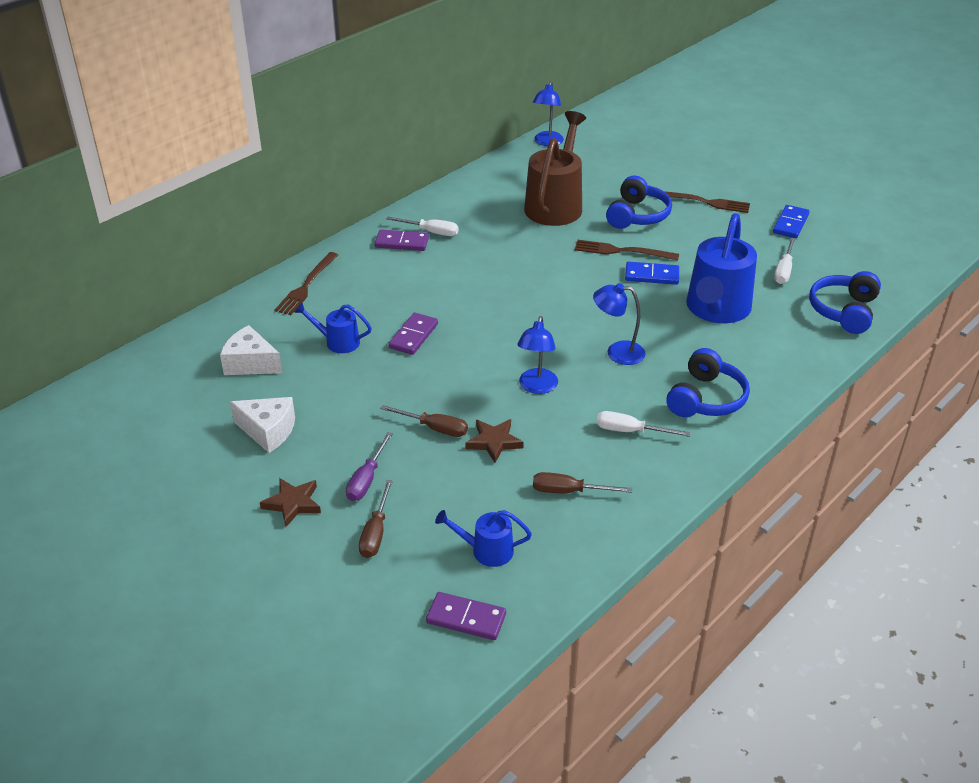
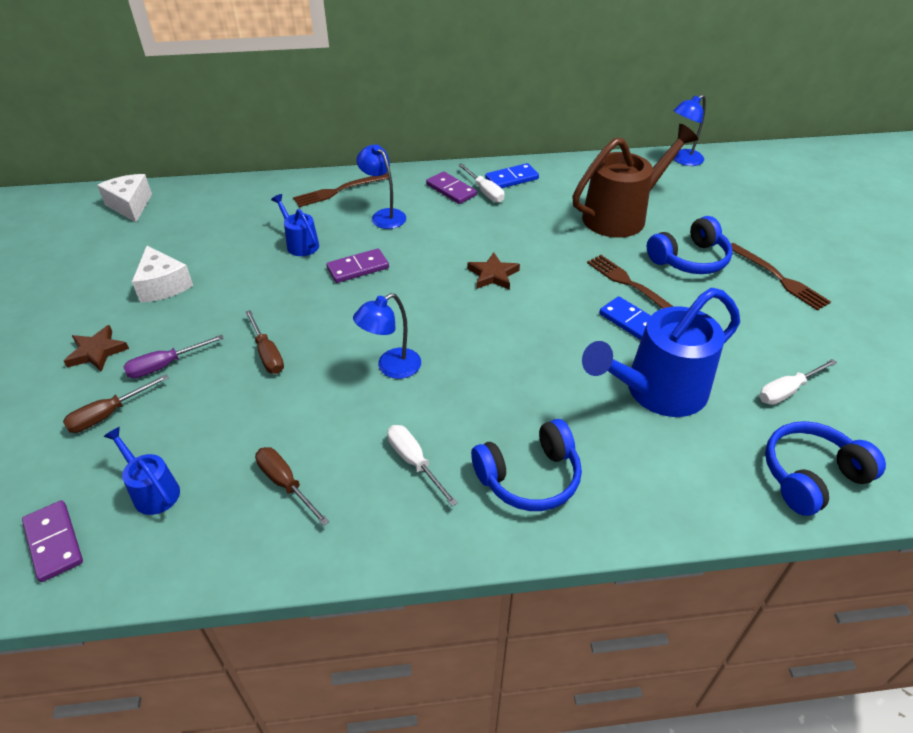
camera: 40 degrees right, 5 degrees up
(250, 363) = (225, 229): white cheese -> white cheese (130, 206)
(494, 442) = (292, 395): brown star -> brown star (493, 275)
(617, 352) = (503, 377): blue lamp -> blue lamp (384, 215)
(790, 224) = (857, 345): blue domino -> blue domino (512, 179)

